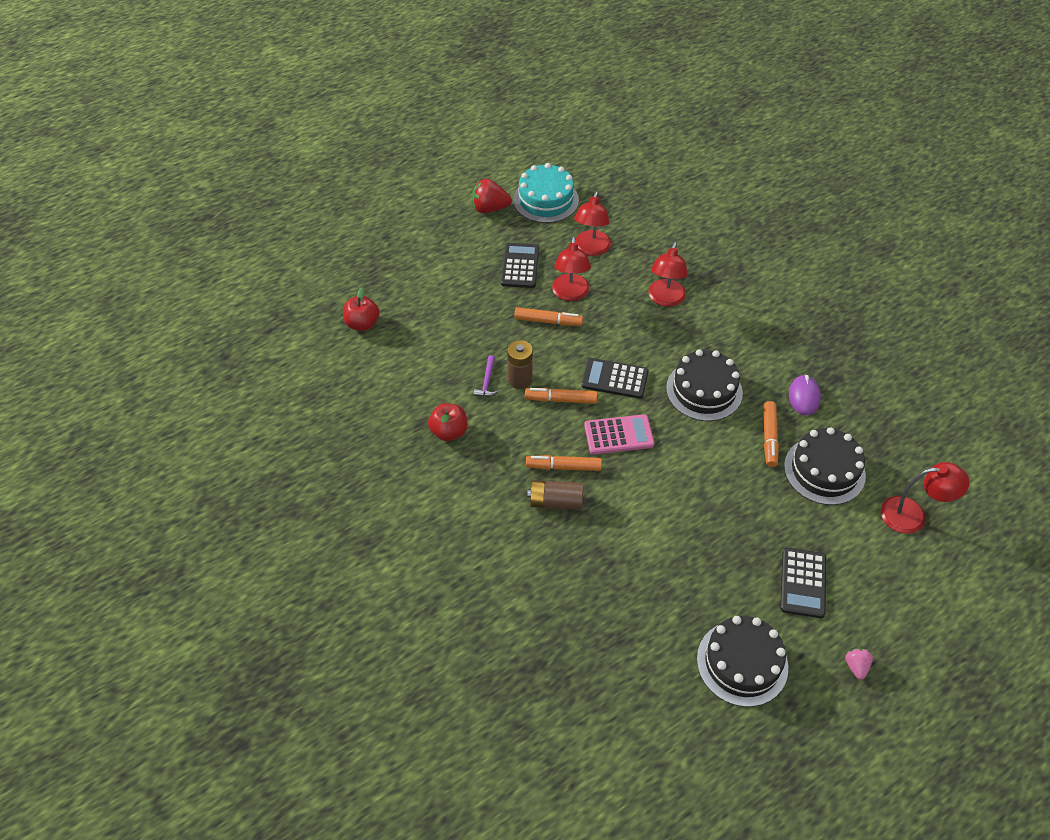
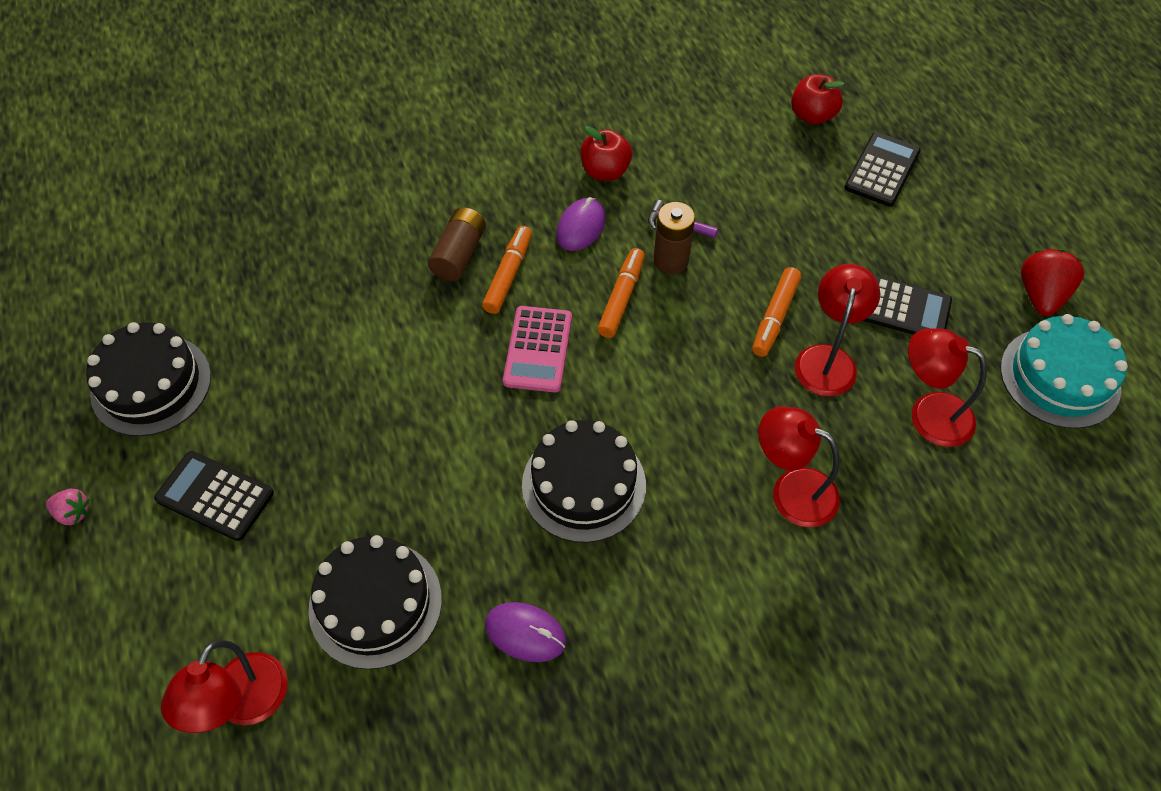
camera: 105 degrees right, 5 degrees up
(506, 435) = (581, 227): none -> purple mouse
(570, 294) = (827, 359): red lamp -> red lamp turned 90 degrees clockwise
(615, 379) = (640, 372): black calculator -> black calculator (882, 170)
(769, 437) = (464, 546): orange marker -> none

